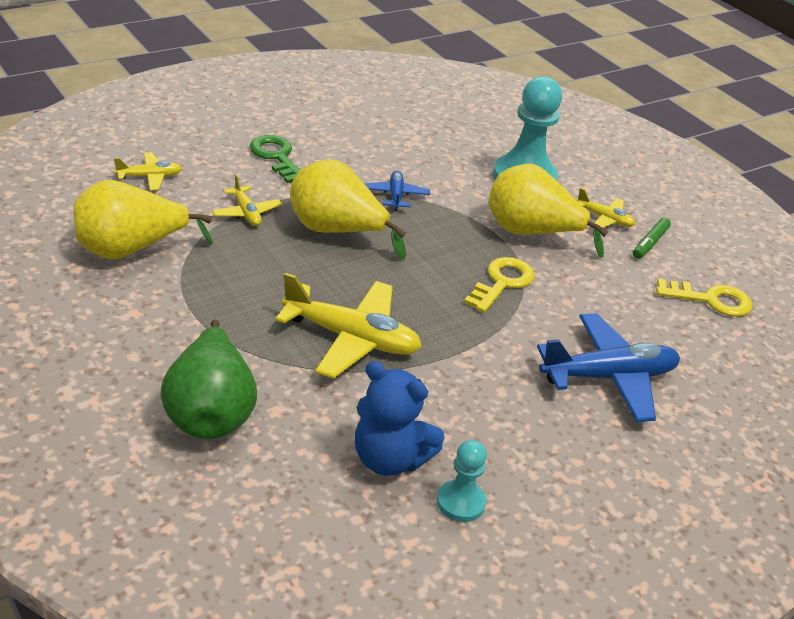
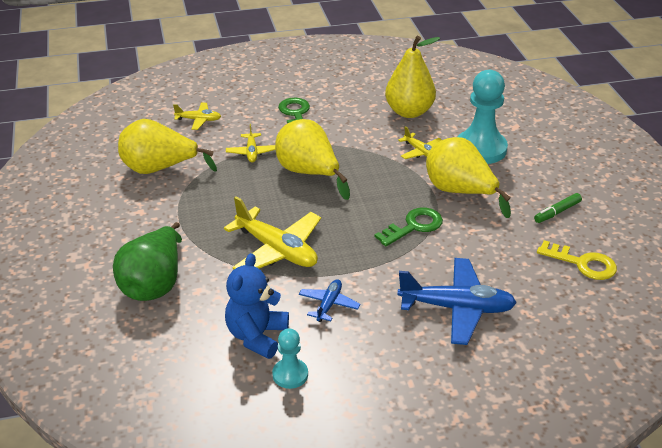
camera: 25 degrees right, 0 degrees up
(389, 459) = (257, 336): blue teddy bear -> blue teddy bear turned 60 degrees clockwise
(395, 196) = (368, 152): blue plane -> blue plane (329, 304)
(416, 141) = (409, 112): none -> yellow pear
(502, 282) = (414, 226): yellow key -> green key
(604, 219) = (529, 188): yellow plane -> yellow plane (421, 152)

